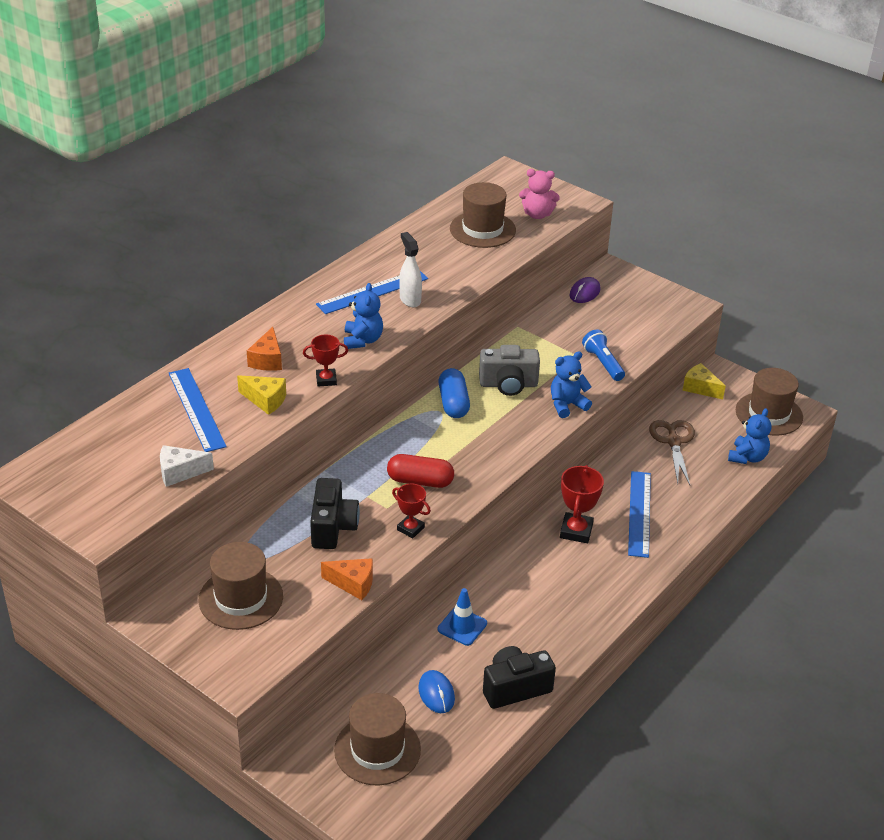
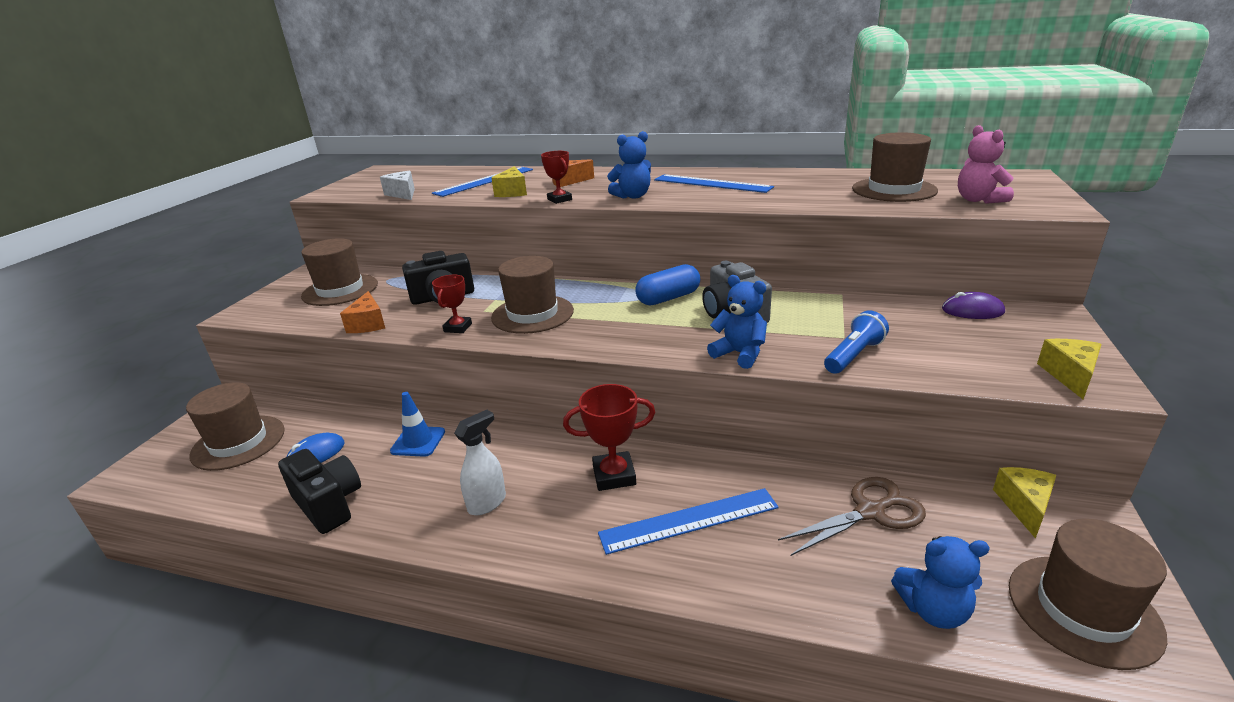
camera: 70 degrees right, 10 degrees down
(410, 299) = (721, 195): white spray bottle -> white spray bottle (487, 503)
(420, 481) = (532, 314): red capsule -> brown hat
(675, 307) = (1070, 375): none -> yellow cheese

